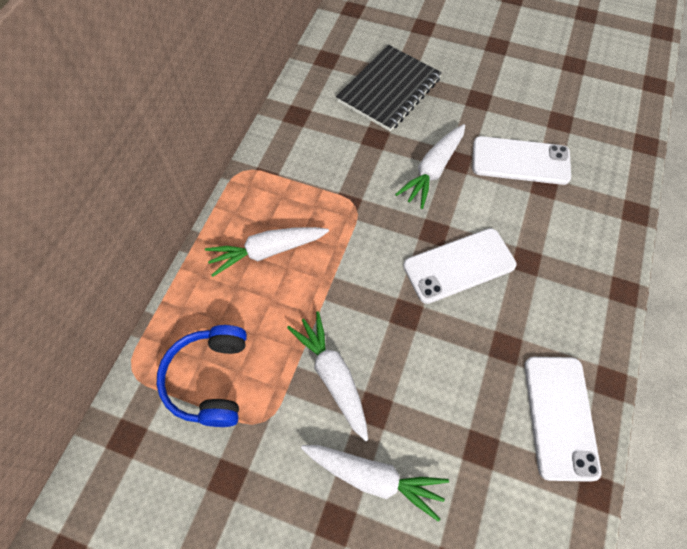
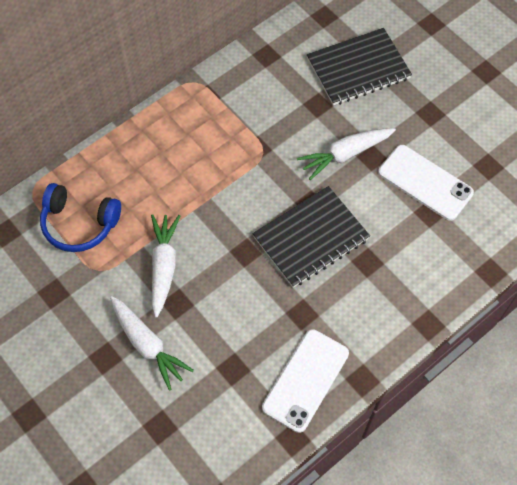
camera: 30 degrees right, 0 degrees up
(209, 379) = (79, 224): blue headphones -> blue headphones turned 105 degrees counterclockwise
(267, 251) = (174, 154): white carrot -> none
(459, 265) = (311, 238): white phone -> black notebook

